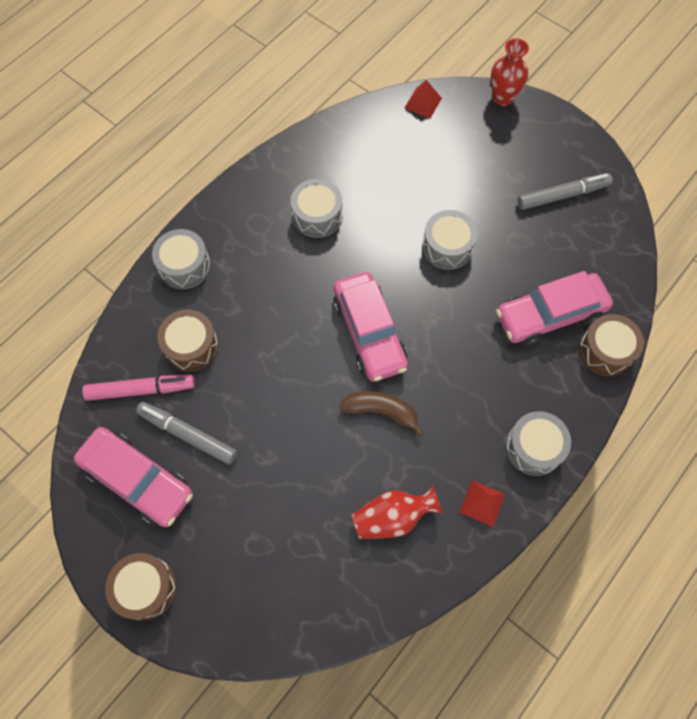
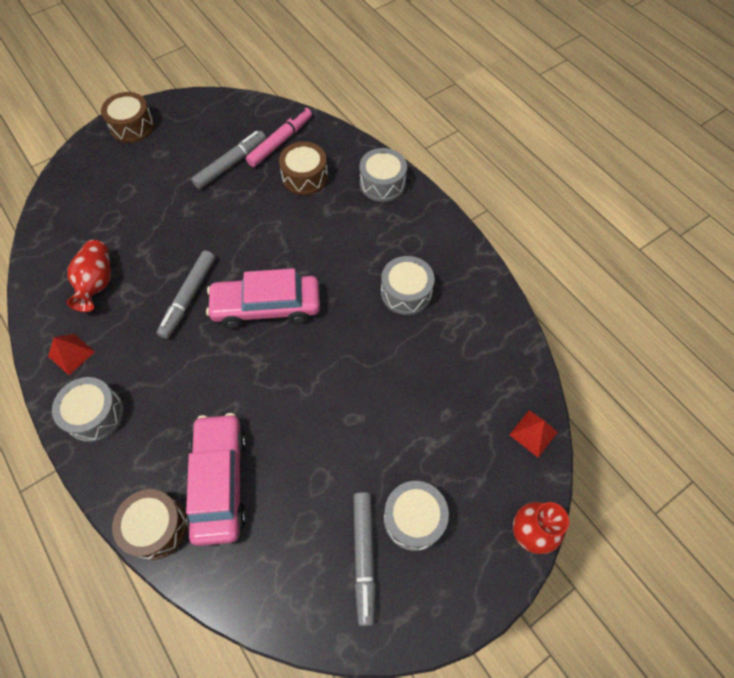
camera: 105 degrees right, 5 degrees down
(138, 480) = (210, 131): pink car -> none
(141, 389) = (280, 141): pink marker -> pink marker turned 150 degrees counterclockwise
(381, 411) = (189, 297): brown banana -> grey marker
(447, 247) = (334, 402): grey drum -> grey drum (414, 519)

